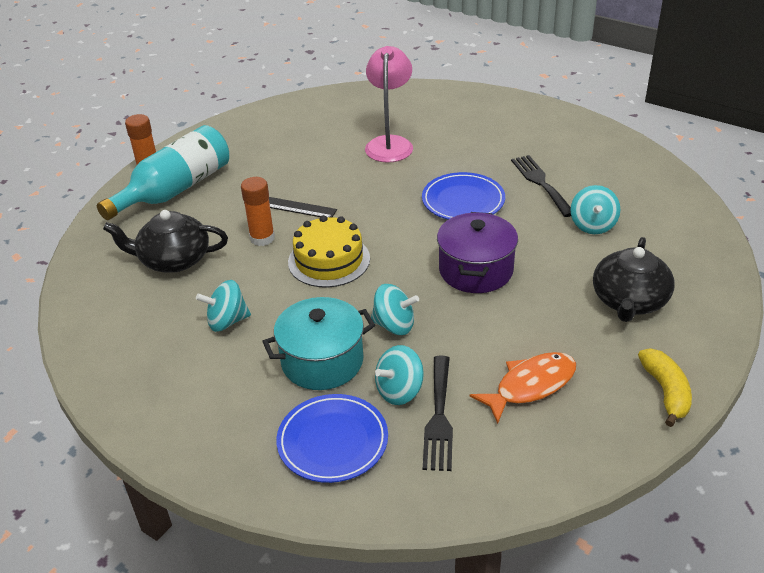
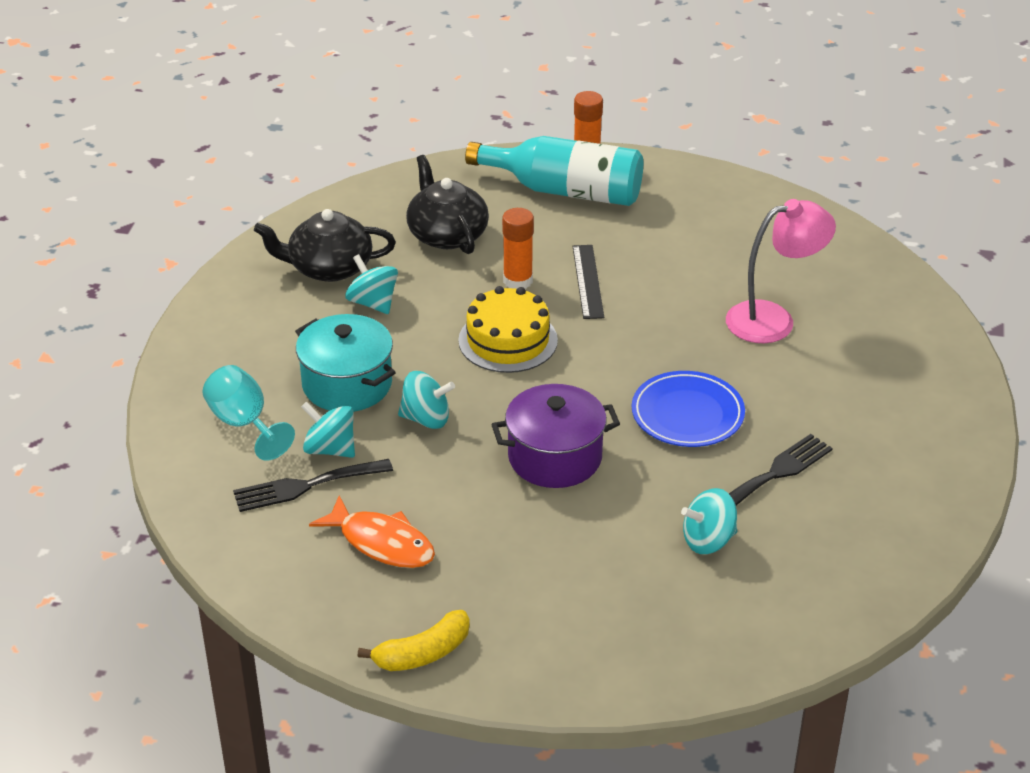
camera: 65 degrees right, 0 degrees up
(333, 441) = (244, 424): blue plate -> turquoise goblet
(394, 325) = (426, 419): turquoise spinning top -> turquoise spinning top turned 75 degrees counterclockwise
(629, 301) = (569, 599): black teapot -> black teapot (328, 267)

